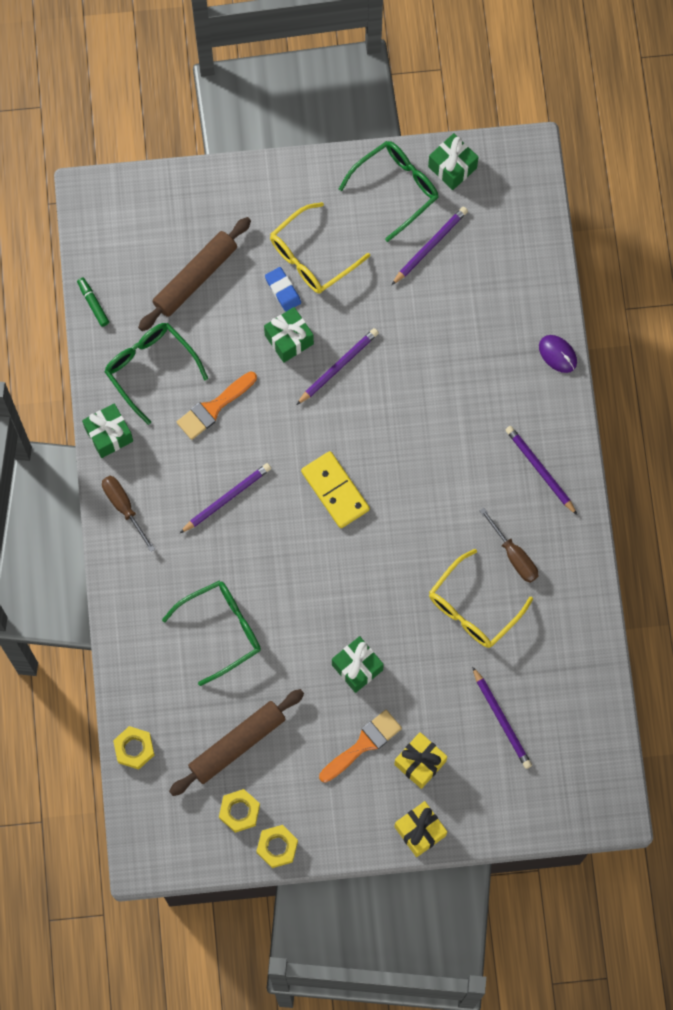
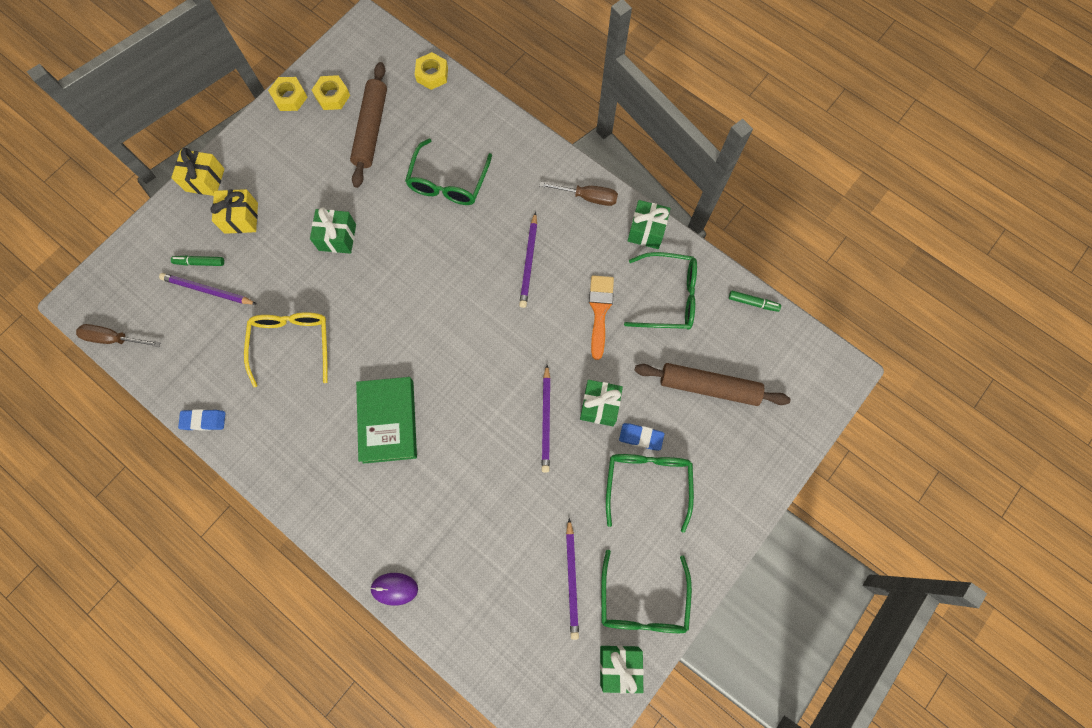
camera: 135 degrees right, 0 degrees up
(195, 277) = (709, 386): brown rolling pin -> brown rolling pin turned 75 degrees counterclockwise
(312, 256) = (647, 484): yellow glasses -> green glasses
(335, 490) = (462, 333): yellow domino -> none
(363, 744) = (289, 197): orange brush -> none
(454, 476) = (388, 421): none -> green book
(488, 752) = (200, 262): none -> green marker
(514, 555) = (294, 405): brown screwdriver -> brown screwdriver (114, 338)
(540, 470) = (329, 484): purple pencil -> none
(592, 608) = (204, 420): none -> blue eraser

